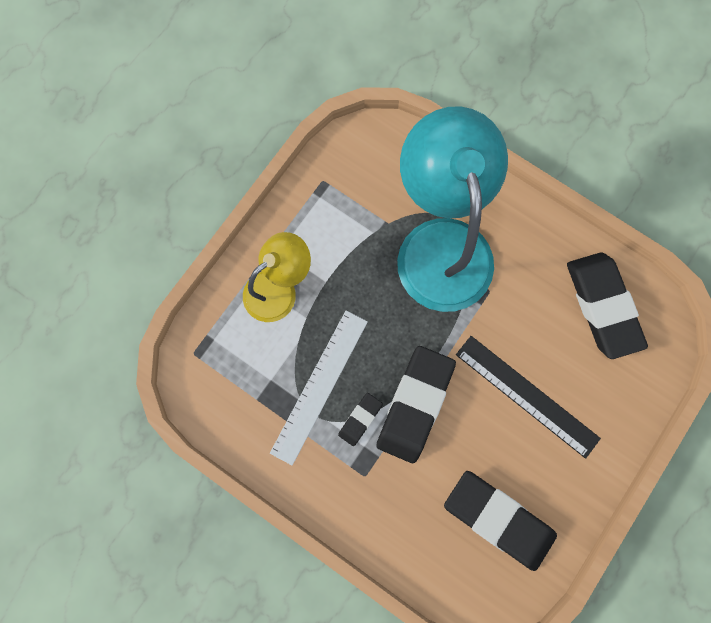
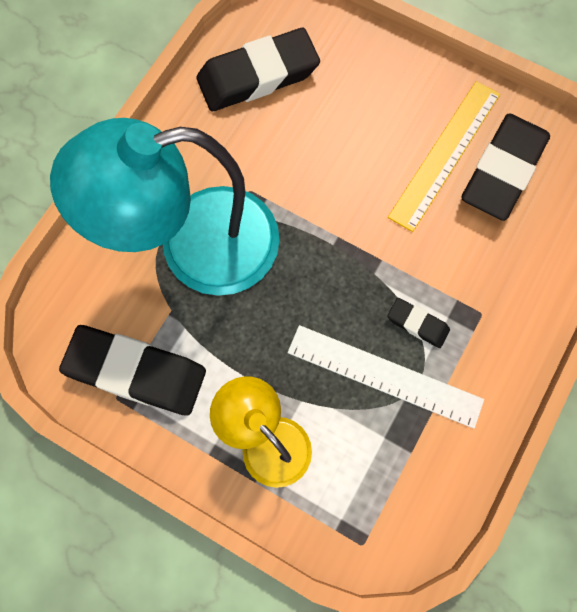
camera: 95 degrees left, 5 degrees down
(415, 404) = (392, 264): black eraser -> black eraser (136, 372)
(517, 467) = (445, 154): none -> yellow ruler
(527, 396) = (366, 147): black ruler -> none

